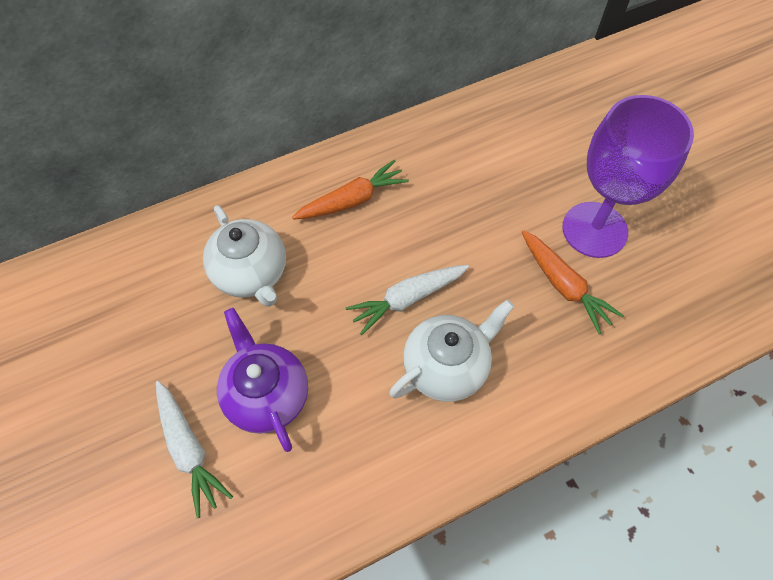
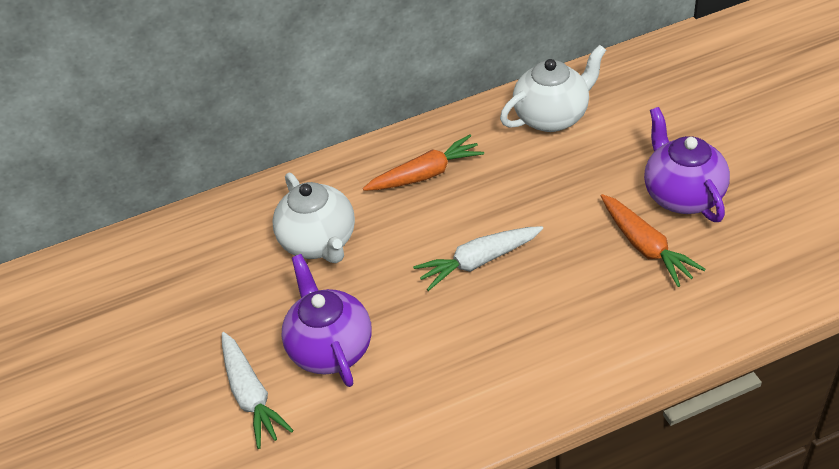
camera: 10 degrees right, 15 degrees down
(447, 367) = (516, 321): white teapot -> white teapot (552, 116)
(594, 230) = (682, 195): purple goblet -> purple teapot

